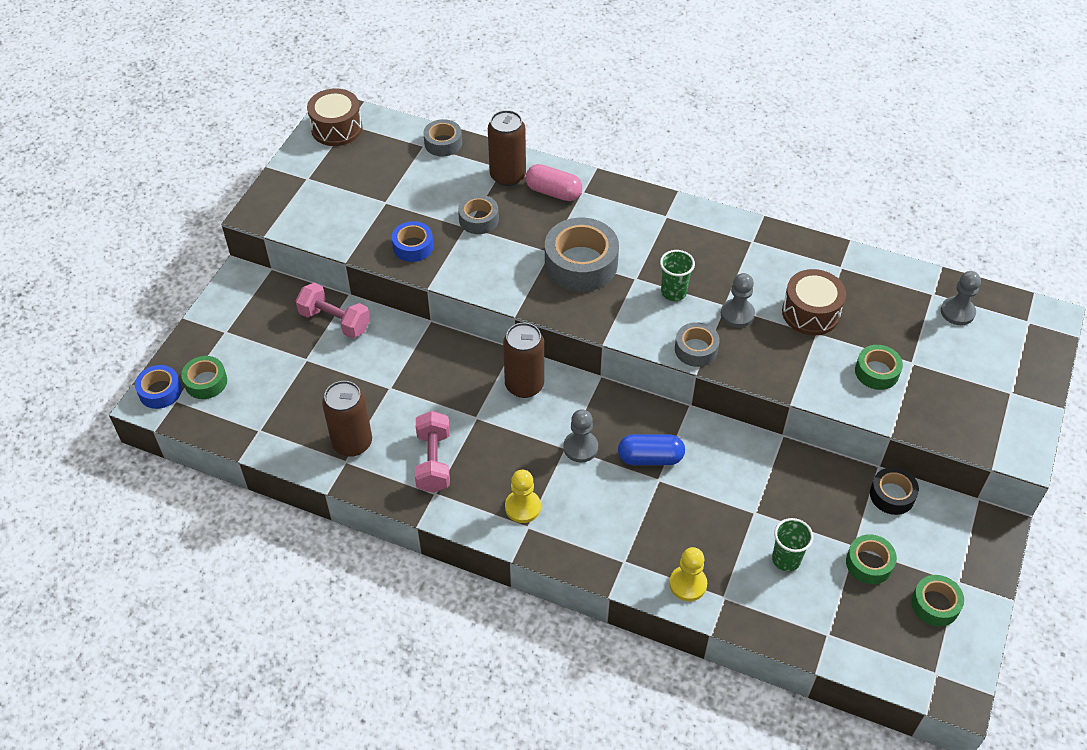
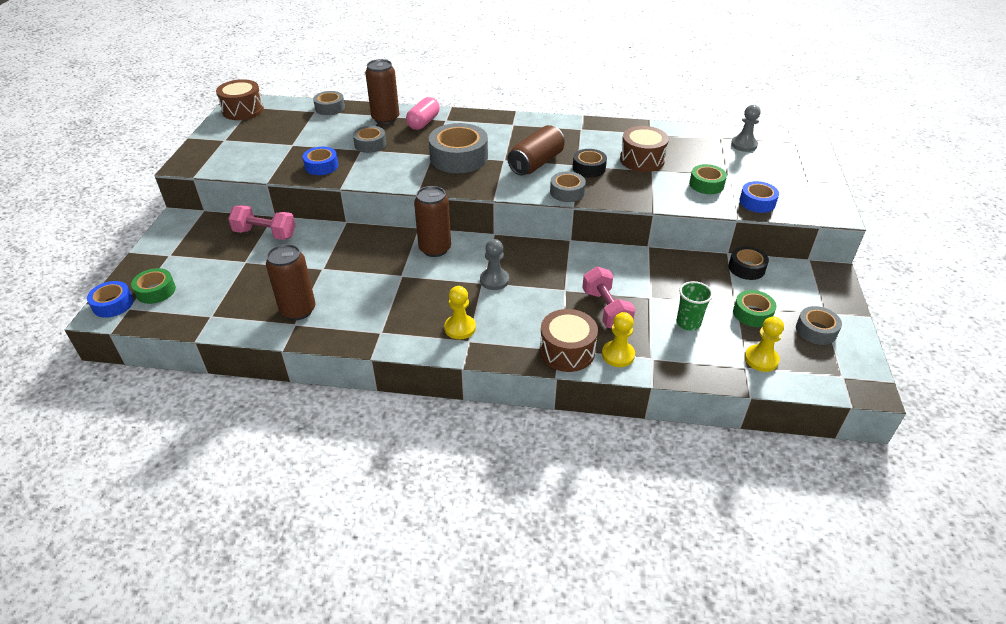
camera: 15 degrees left, 10 degrees down
(433, 461) = (373, 310): pink dumbbell -> pink dumbbell (606, 310)
(553, 192) = (423, 123): pink capsule -> pink capsule turned 75 degrees counterclockwise
(632, 566) = (567, 351): none -> brown drum
(650, 458) = (552, 277): blue capsule -> none
(673, 292) = (536, 163): green cup -> brown can
(737, 314) = (589, 168): grey pawn -> black tape
(850, 628) = (761, 359): none -> yellow pawn
(929, 415) = (757, 202): none -> blue tape
(935, 604) = (816, 330): green tape -> grey tape

